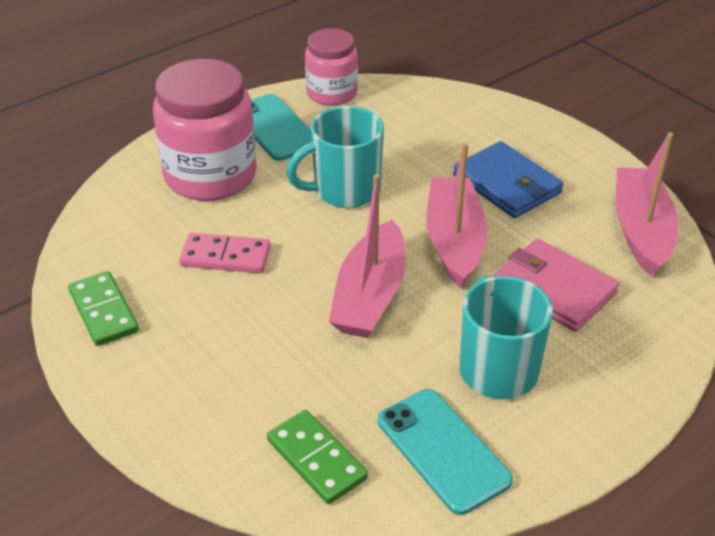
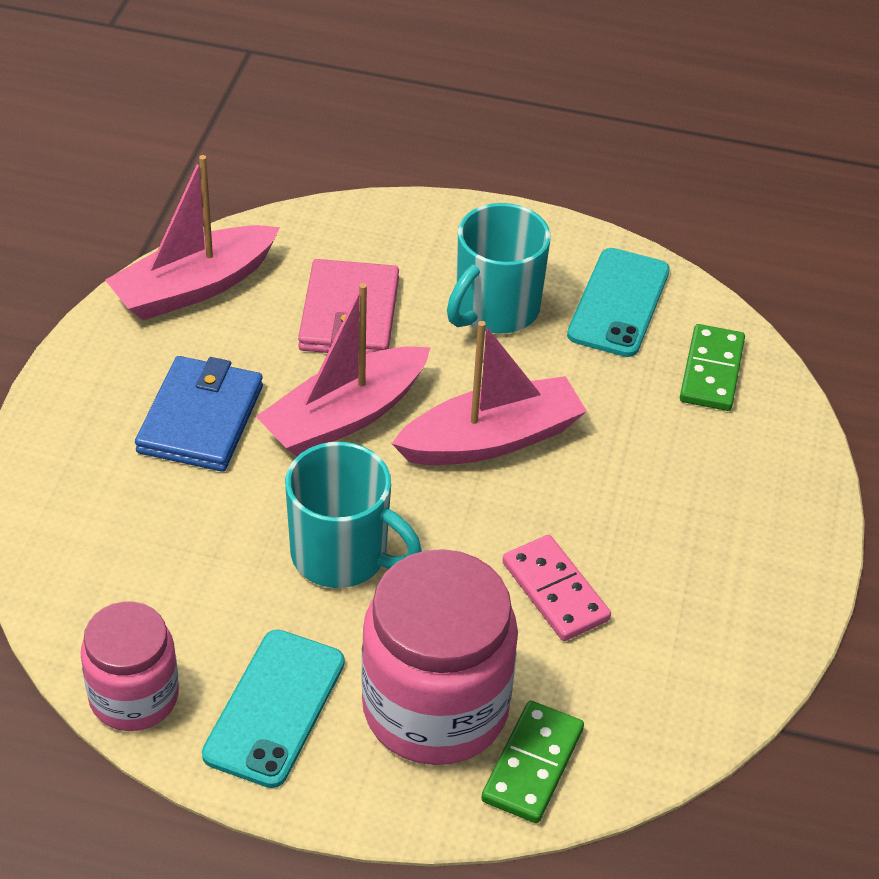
camera: 130 degrees left, 5 degrees up
(104, 311) = (733, 638): green domino -> green domino (532, 765)

